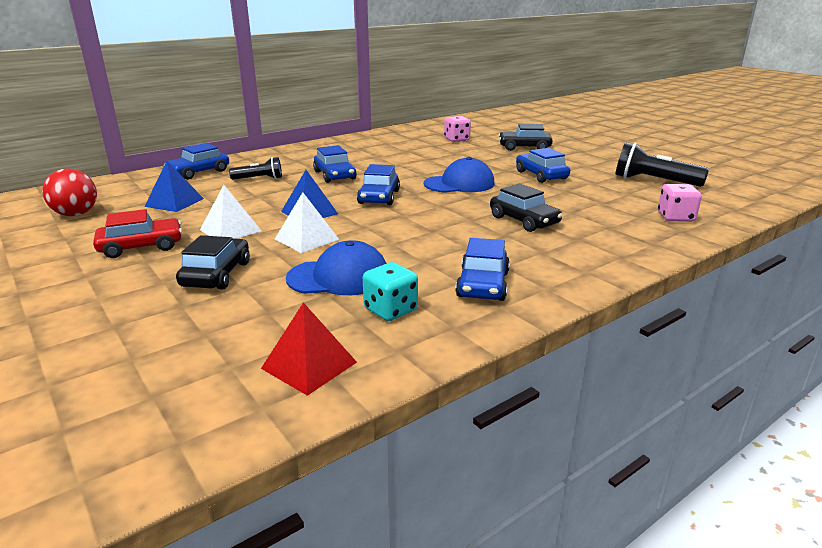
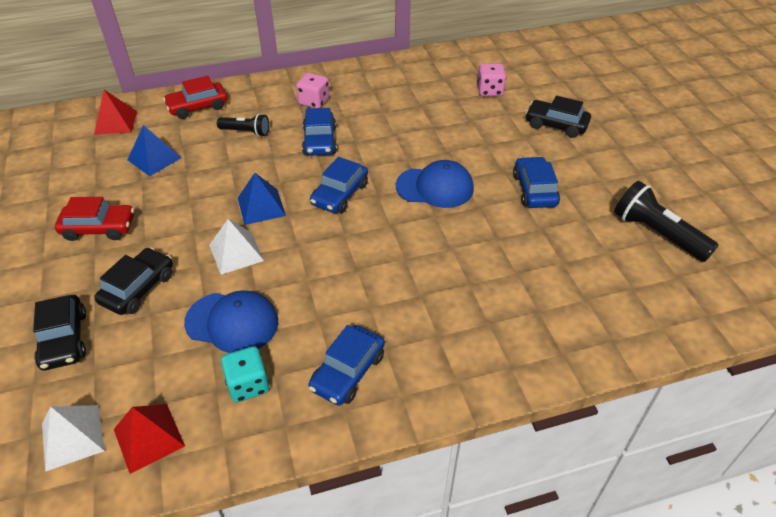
camera: 20 degrees right, 20 degrees up
(76, 214) = (69, 160): red ball -> none
(116, 189) = (116, 122): none -> red pyramid
(199, 172) = (198, 107): blue car -> red car
(230, 230) = (180, 220): white pyramid -> white pyramid (72, 437)
(524, 220) = (456, 275): black car -> black car (64, 339)
(675, 217) = (624, 313): pink dice -> pink dice (314, 102)

